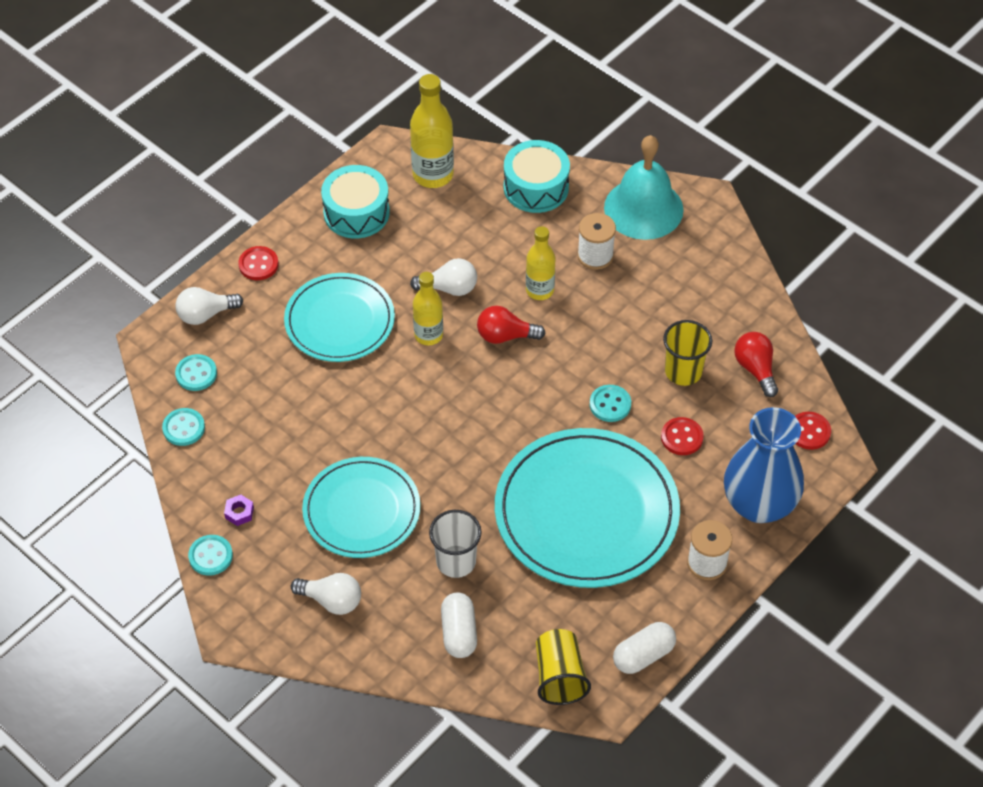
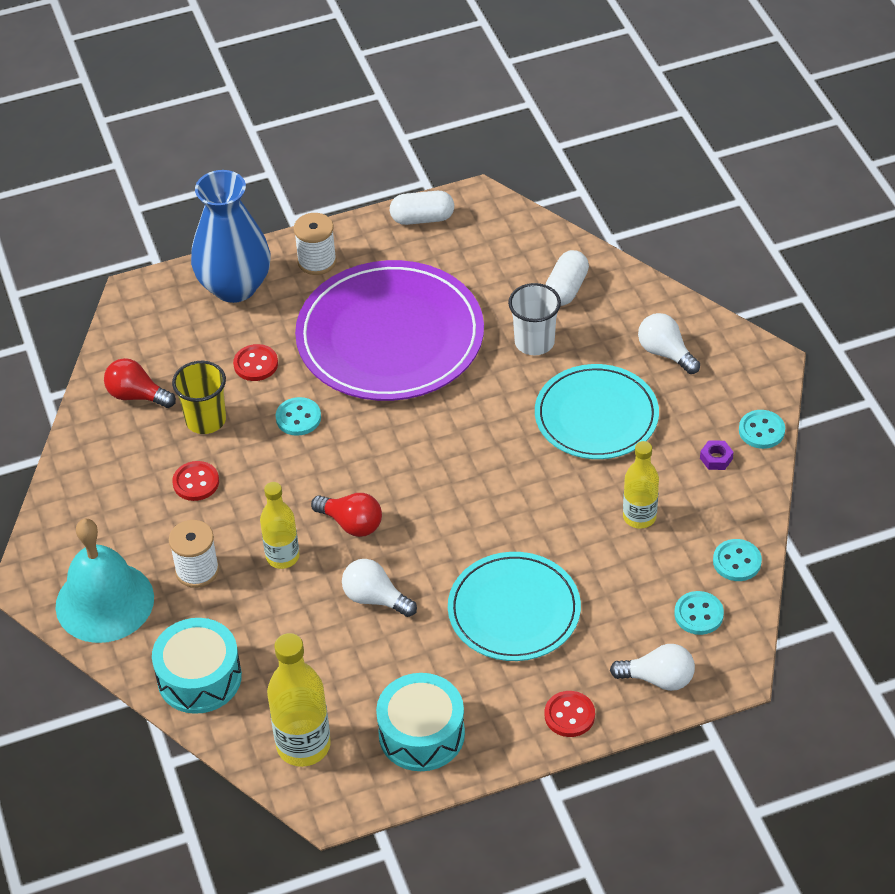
camera: 150 degrees left, 5 degrees down
(428, 335) = (429, 556): yellow bottle -> yellow bottle (639, 517)
(559, 676) = (502, 229): yellow cup -> none
(586, 512) = (390, 337): turquoise plate -> purple plate
(755, 369) = (137, 395): red light bulb -> red light bulb turned 105 degrees clockwise
(809, 432) = (139, 325): red button -> red button (196, 482)

